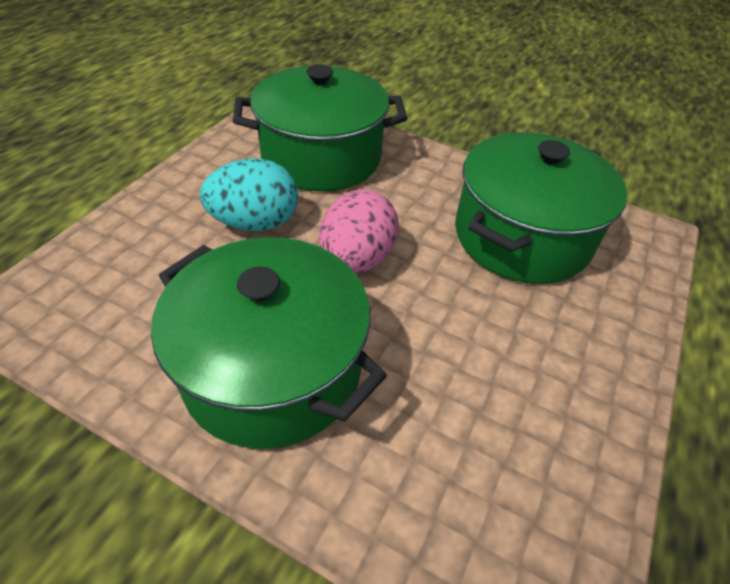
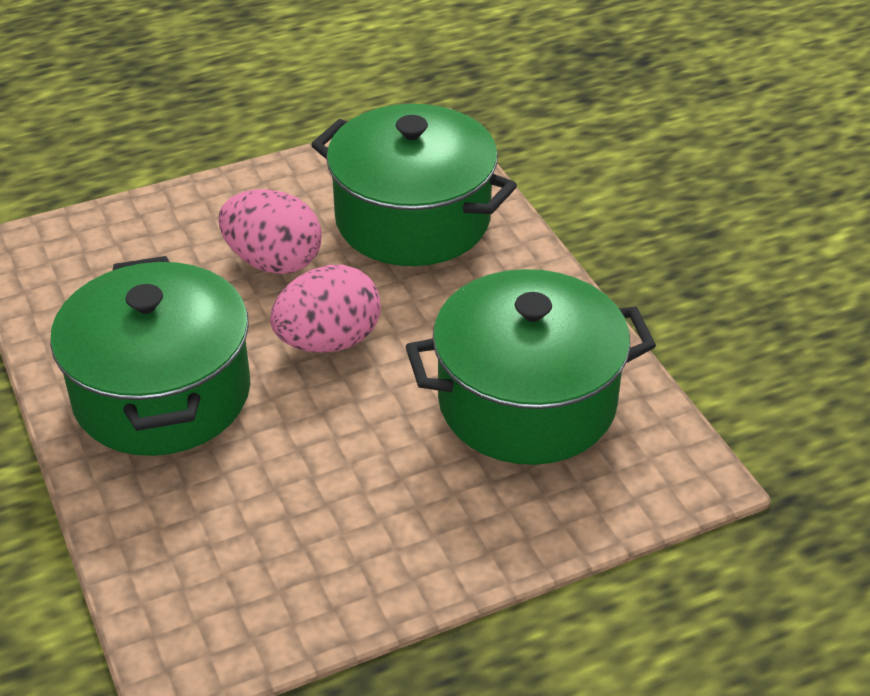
camera: 40 degrees right, 5 degrees down
(255, 223) = (273, 261): turquoise egg -> pink egg

